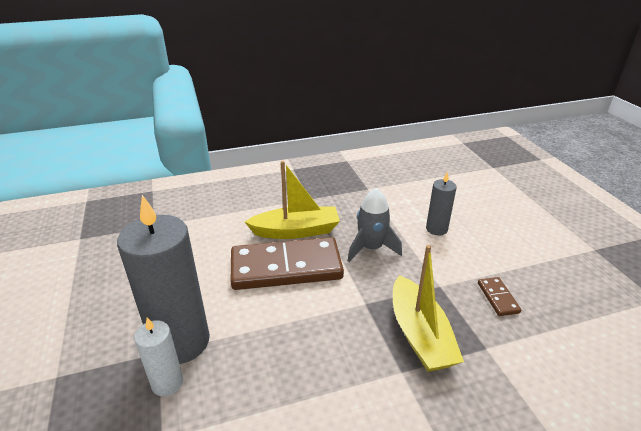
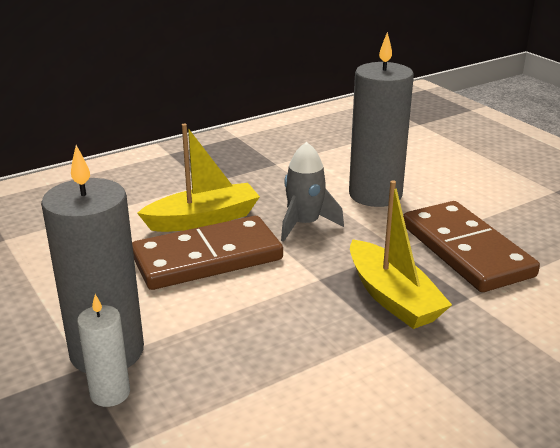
camera: 15 degrees left, 5 degrees down
(436, 229) = (375, 195): grey candle -> grey candle, size x1.98
(498, 298) = (466, 250): brown domino -> brown domino, size x2.46

